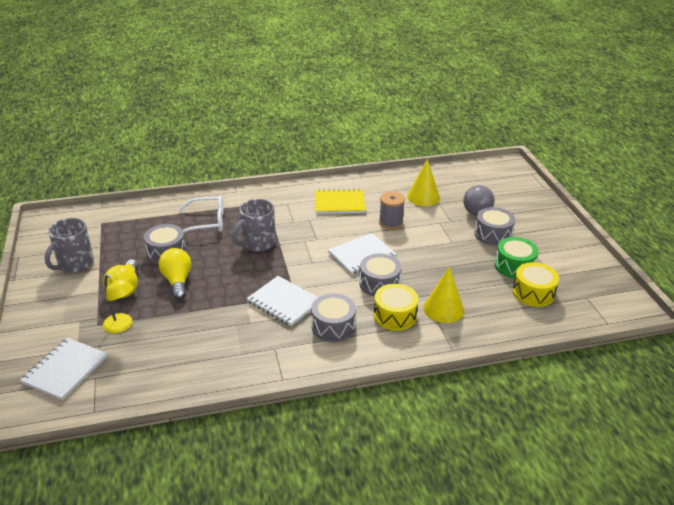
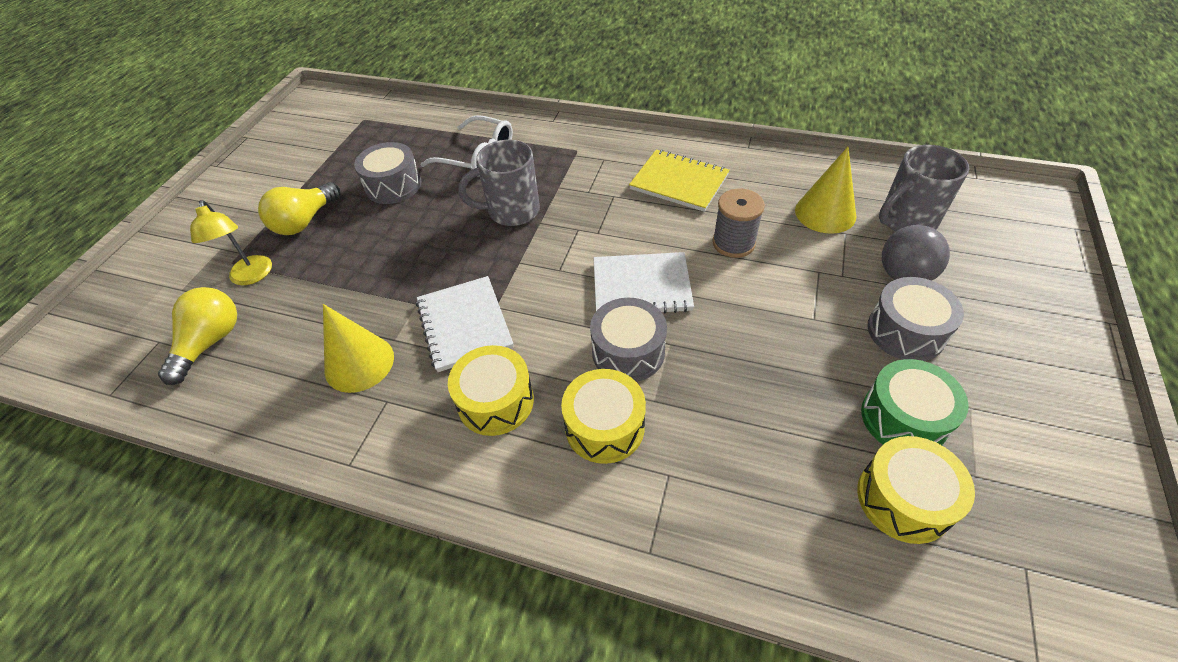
camera: 35 degrees right, 15 degrees up
(65, 370) = (142, 315): white notebook -> none
(75, 264) = (287, 167): grey mug -> grey mug (906, 221)
(177, 281) = (367, 234): yellow light bulb -> yellow light bulb (210, 342)
(333, 326) = (495, 401): grey drum -> yellow drum
(443, 309) = (698, 452): yellow cone -> yellow cone (359, 363)

